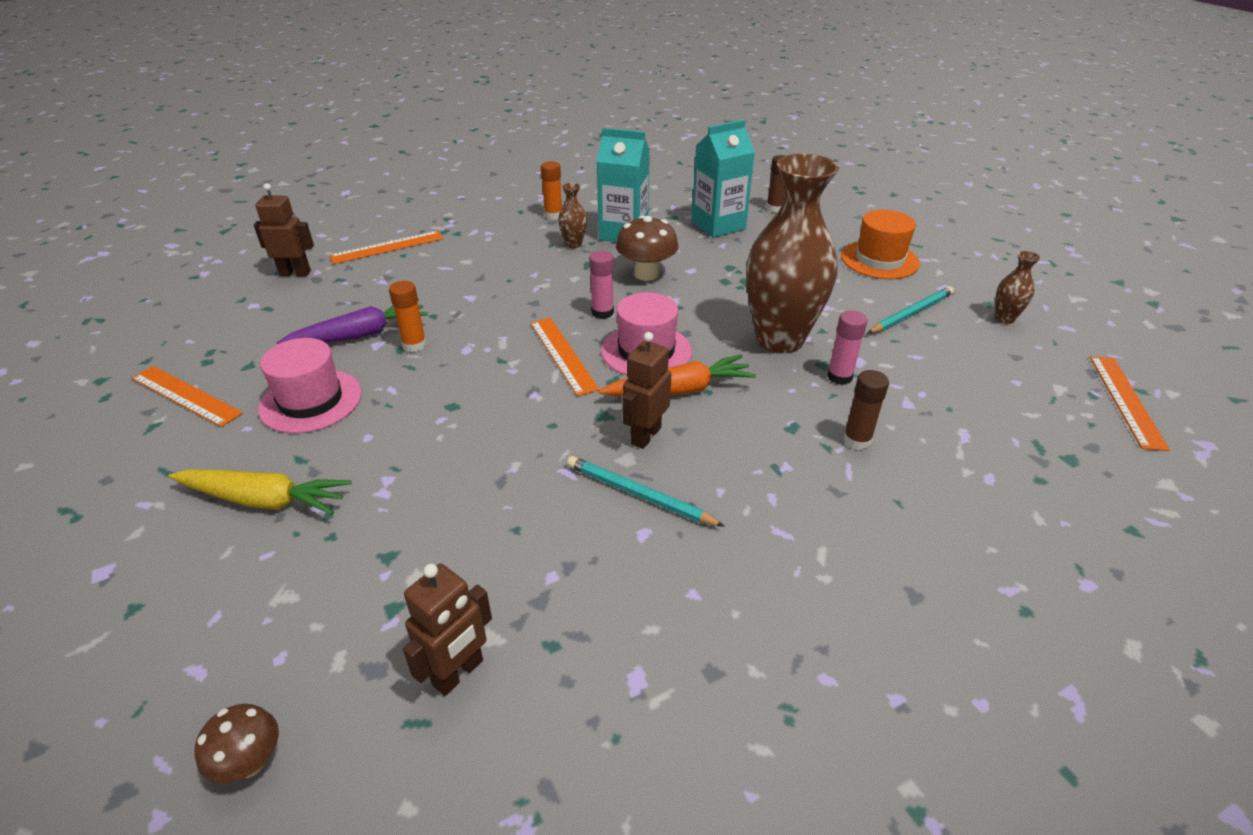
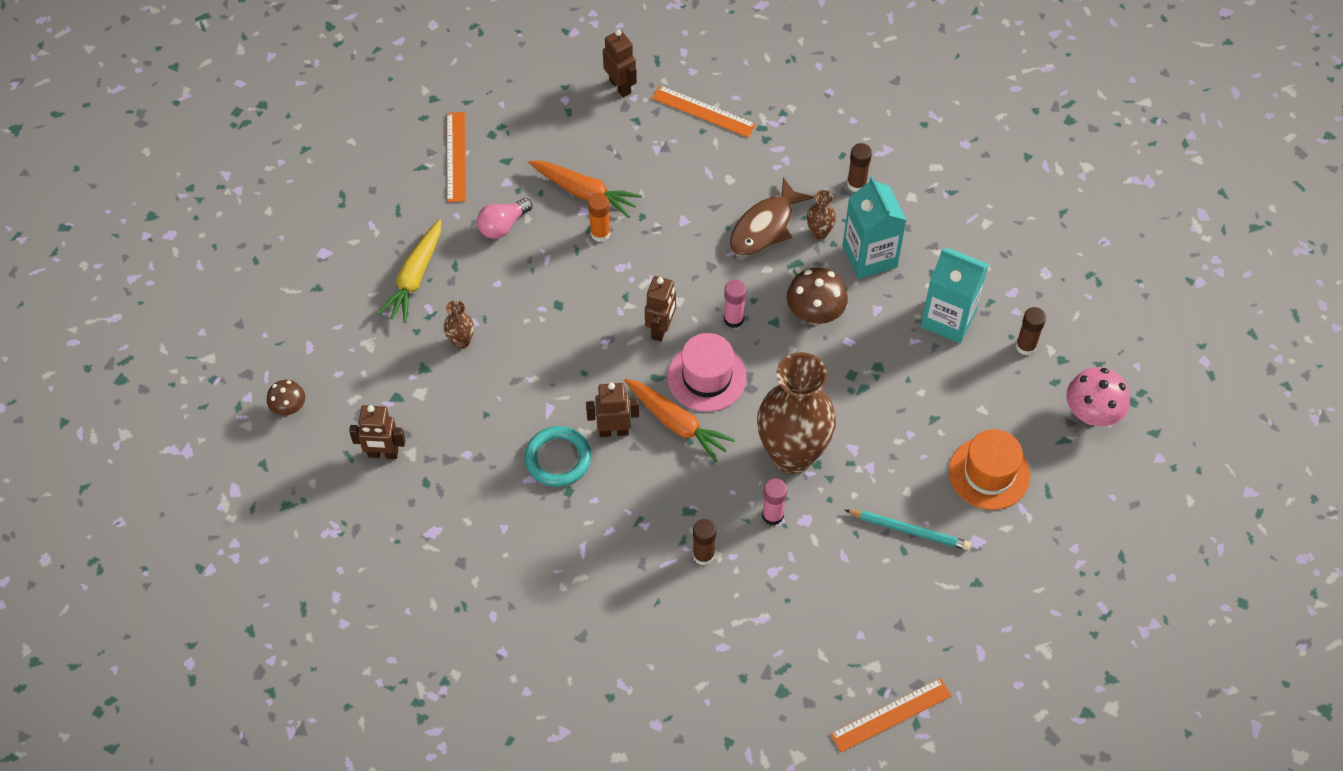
camera: 55 degrees right, 20 degrees up
(264, 500) = (415, 277): yellow carrot -> yellow carrot turned 45 degrees clockwise
(311, 401) = (503, 225): pink hat -> pink light bulb
(359, 335) = (585, 192): purple carrot -> orange carrot
(534, 263) = (765, 226): none -> brown fish
(553, 215) = (856, 184): orange glue stick -> brown glue stick
(563, 355) = (661, 329): orange ruler -> brown robot
(639, 495) = (558, 459): turquoise pencil -> turquoise ring
(858, 207) = (1092, 413): none -> pink mushroom
(1004, 318) = (958, 602): brown vase -> brown vase (461, 341)

